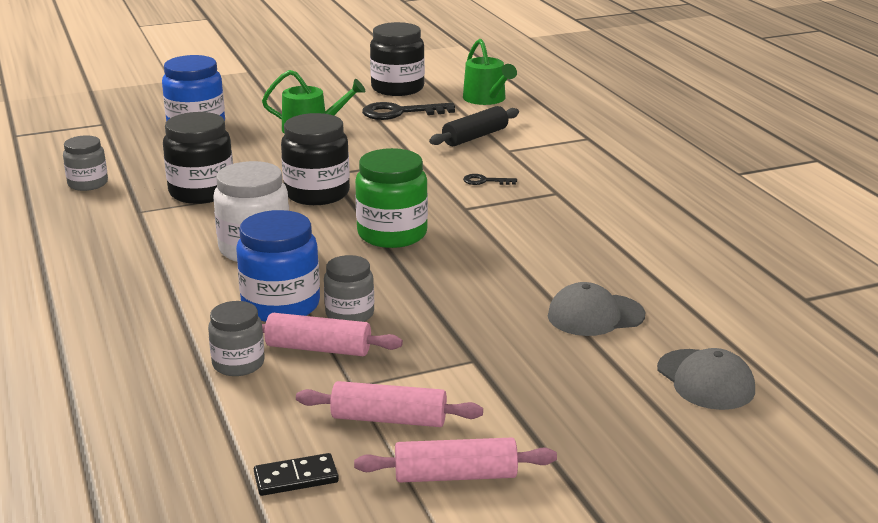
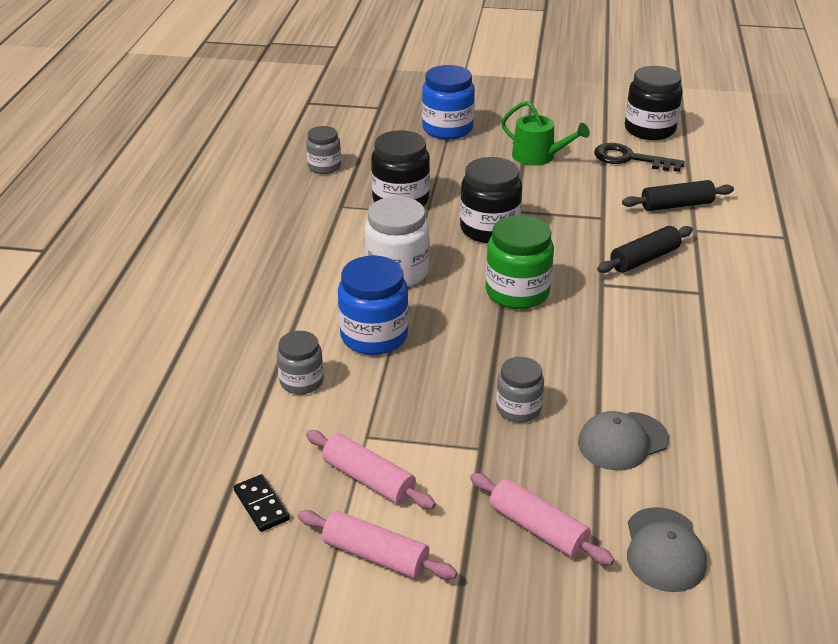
camera: 30 degrees right, 10 degrees up
(296, 478) = (261, 505): black domino -> black domino turned 45 degrees clockwise
(318, 348) = (369, 389): pink rolling pin -> pink rolling pin (538, 528)
(350, 314) = (419, 364): grey jar -> grey jar (518, 409)
(485, 181) = (644, 259): black key -> black rolling pin
(487, 99) = (723, 164): green watering can -> none
(595, 315) = (622, 441): grey cap -> grey cap turned 45 degrees counterclockwise

